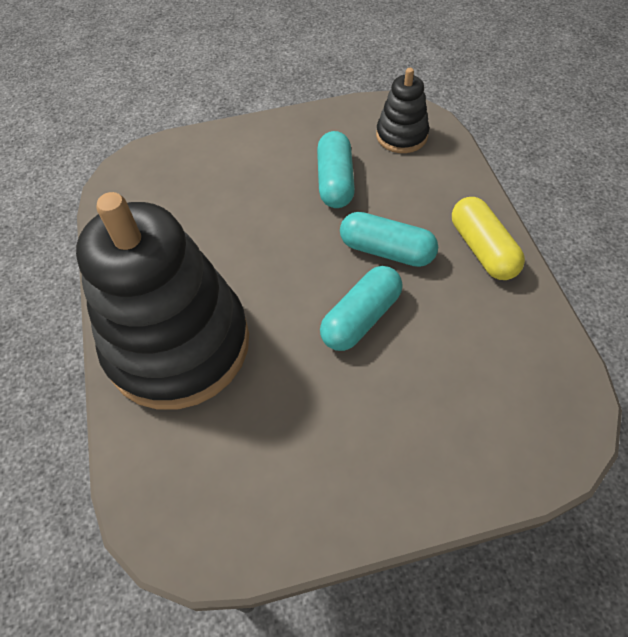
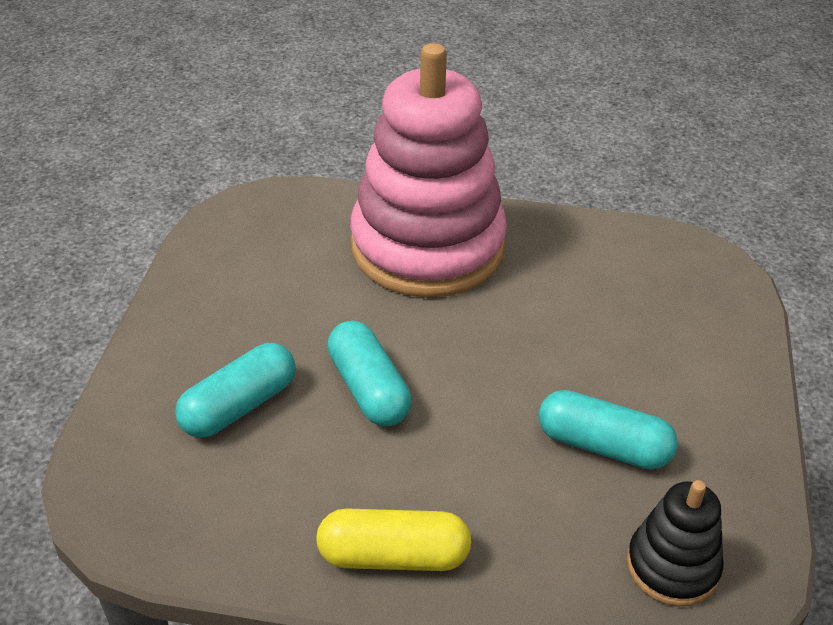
camera: 110 degrees right, 15 degrees down
(178, 344) = (427, 247): black stacking toy -> pink stacking toy
(386, 250) = (451, 451): turquoise capsule -> turquoise capsule (239, 406)

